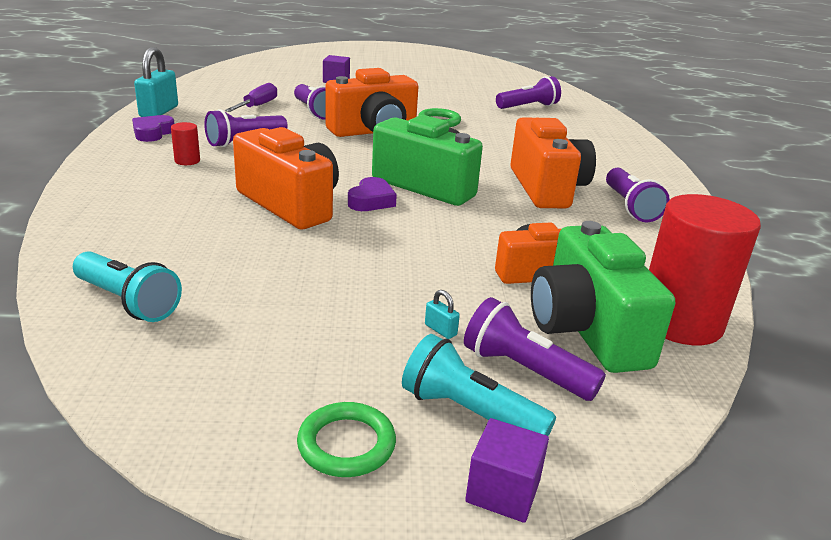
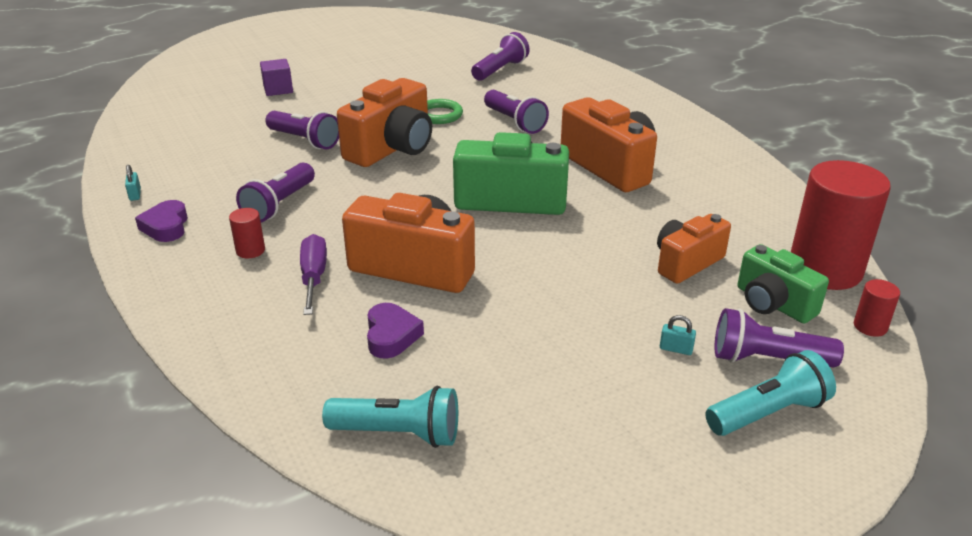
camera: 25 degrees left, 5 degrees up
(159, 112) = (135, 194): turquoise padlock -> turquoise padlock, size x0.42
(257, 106) = (235, 151): purple screwdriver -> purple screwdriver (314, 277)
(346, 444) = (716, 480): green ring -> none
(371, 201) = (482, 235): purple heart -> purple heart (391, 336)
(470, 412) = (768, 413): turquoise flashlight -> turquoise flashlight turned 150 degrees clockwise
(503, 491) = (847, 464): purple cube -> none
(586, 330) = (773, 304): green camera -> green camera, size x0.63
(630, 207) = (691, 165): purple flashlight -> purple flashlight (514, 122)
(677, 384) = (870, 326): none -> red cylinder

